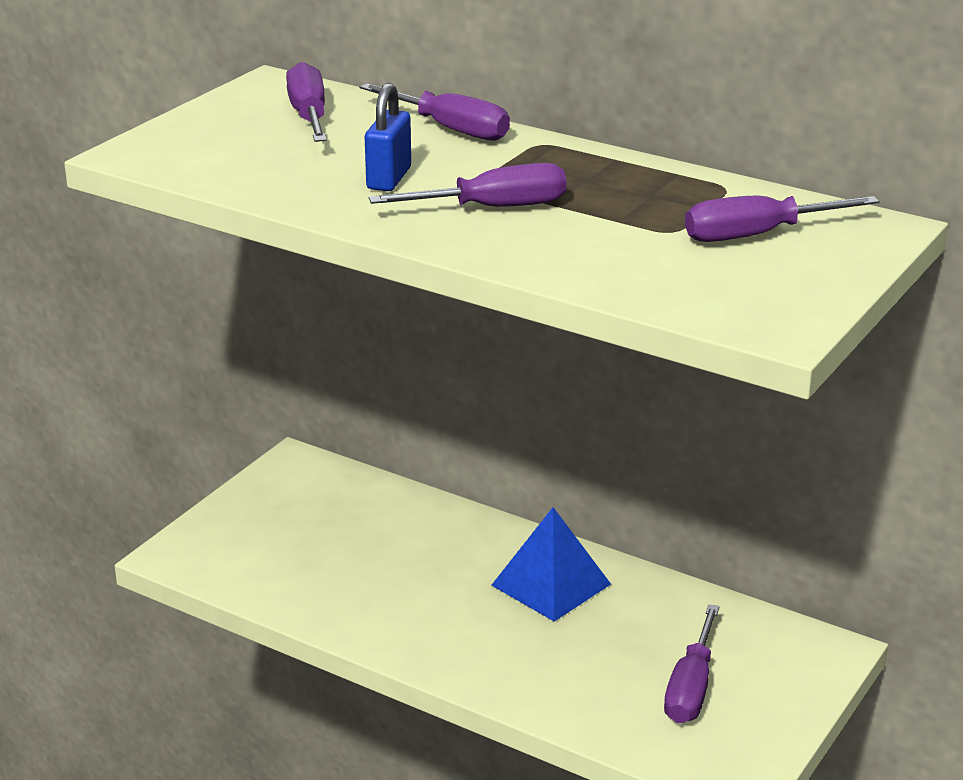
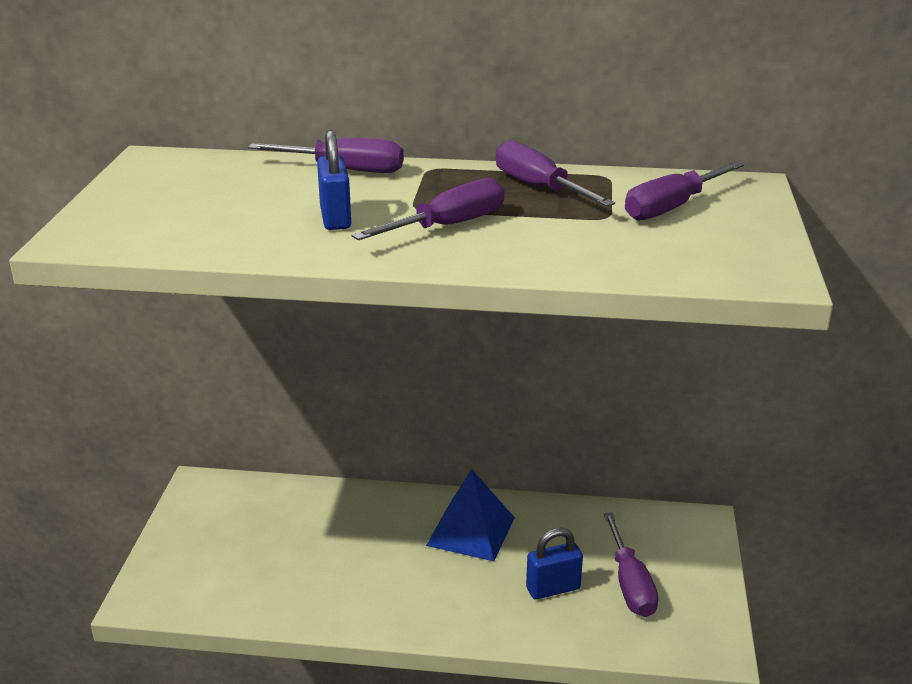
camera: 25 degrees left, 0 degrees up
(309, 116) = (213, 180): purple screwdriver -> purple screwdriver (539, 188)
(599, 667) = (553, 588): none -> blue padlock

